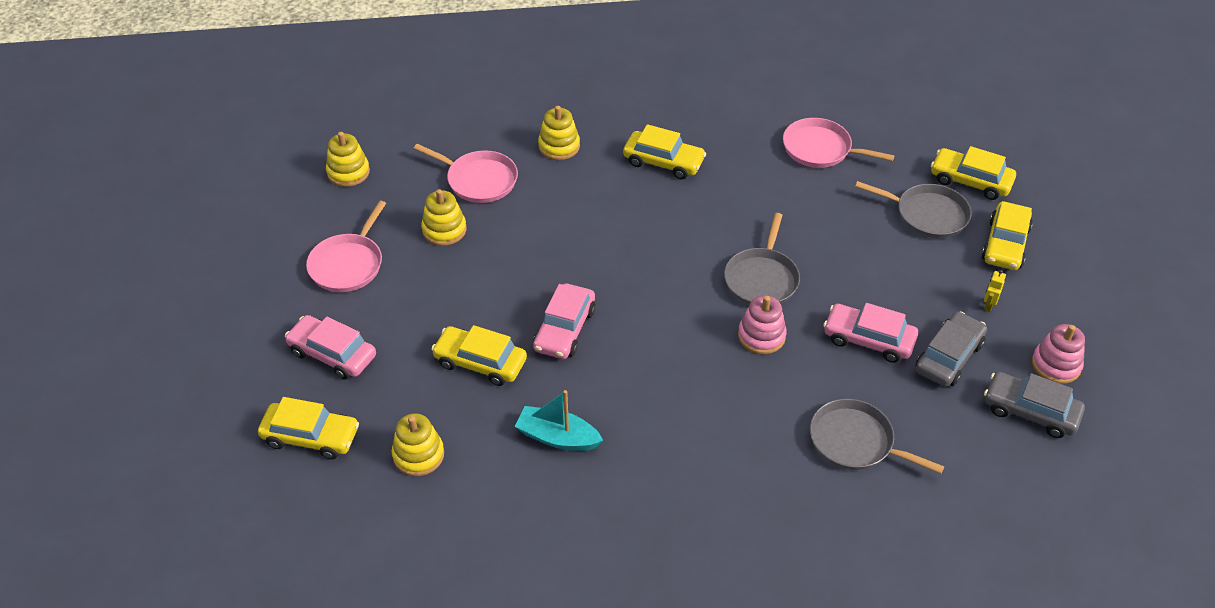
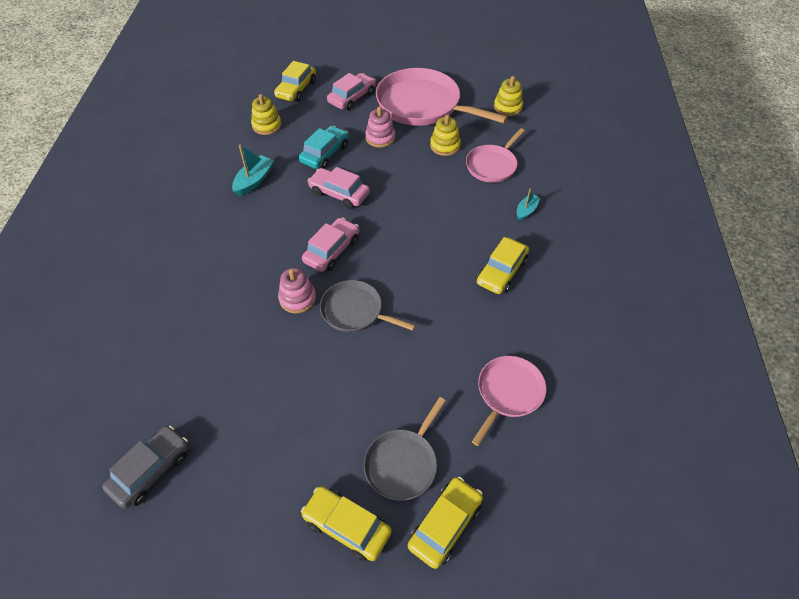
camera: 100 degrees right, 5 degrees up
(348, 264) = (422, 105): pink pan -> pink pan, size x1.79
(480, 362) = (325, 153): yellow car -> turquoise car
(559, 146) = (526, 211): yellow stacking toy -> turquoise boat
(855, 442) = (180, 334): grey pan -> none
(868, 339) = (270, 369): pink car -> pink car (332, 250)
(949, 357) = (230, 424): grey car -> none
(988, 305) = (275, 479): yellow robot -> none
(1056, 365) = (188, 514): pink stacking toy -> pink stacking toy (380, 138)

